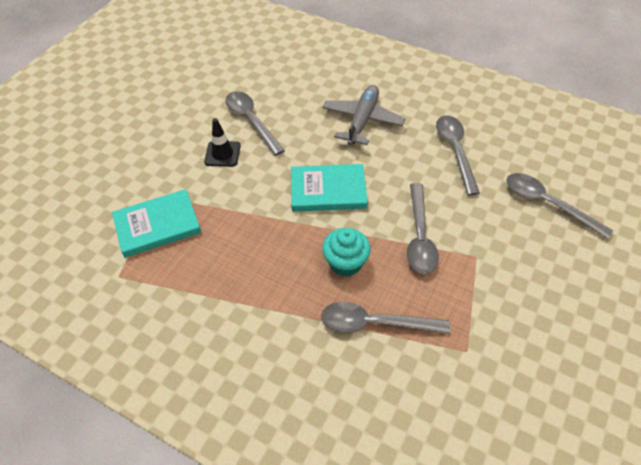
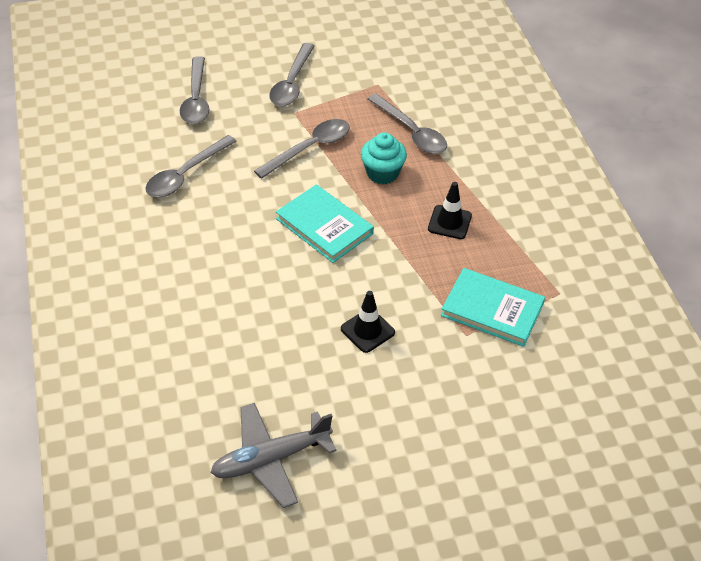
camera: 135 degrees left, 5 degrees down
(251, 121) = (300, 343): grey spoon -> grey spoon (292, 83)
(251, 265) = (449, 222): none -> black traffic cone
(362, 120) = (208, 257): grey plane -> grey plane (271, 459)

